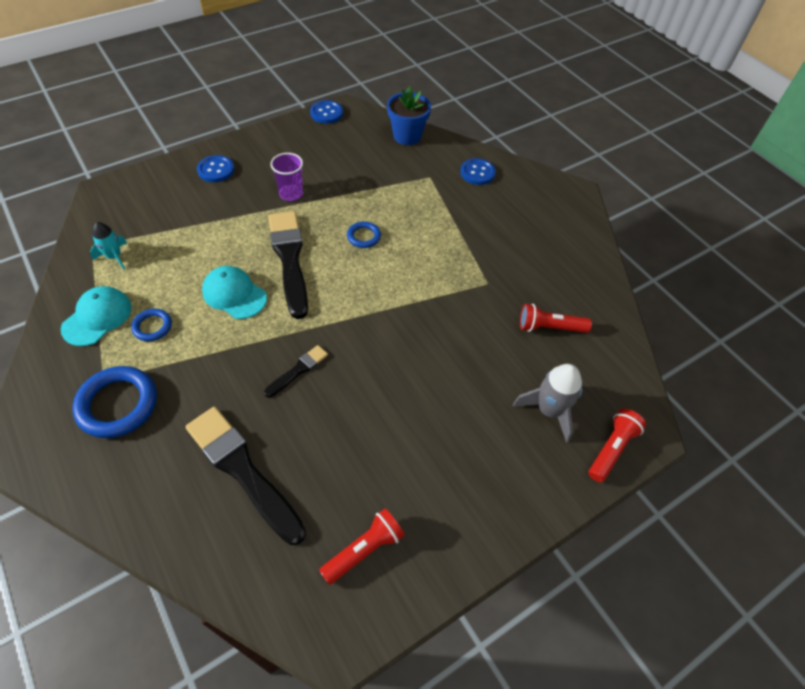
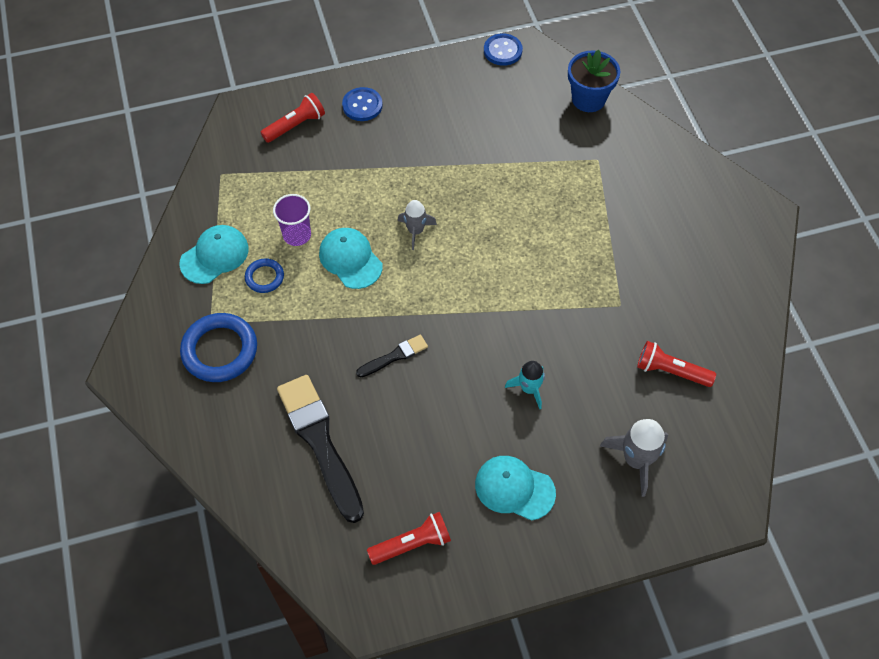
camera: 20 degrees right, 5 degrees up
(114, 257) = (241, 191): turquoise rocket -> turquoise rocket (529, 389)
(289, 259) = (415, 231): black brush -> grey rocket
(291, 193) = (436, 151): purple cup -> purple cup (297, 235)
(364, 236) = (501, 220): blue ring -> none
(448, 466) = (514, 488): none -> turquoise cap
(477, 173) = (656, 164): blue button -> none
(611, 449) = (686, 515): red flashlight -> red flashlight (295, 125)

